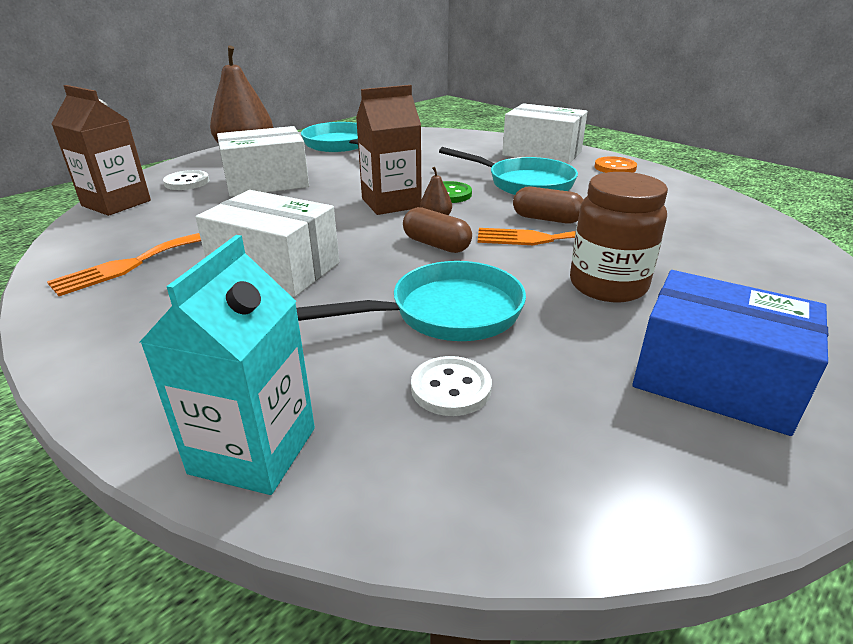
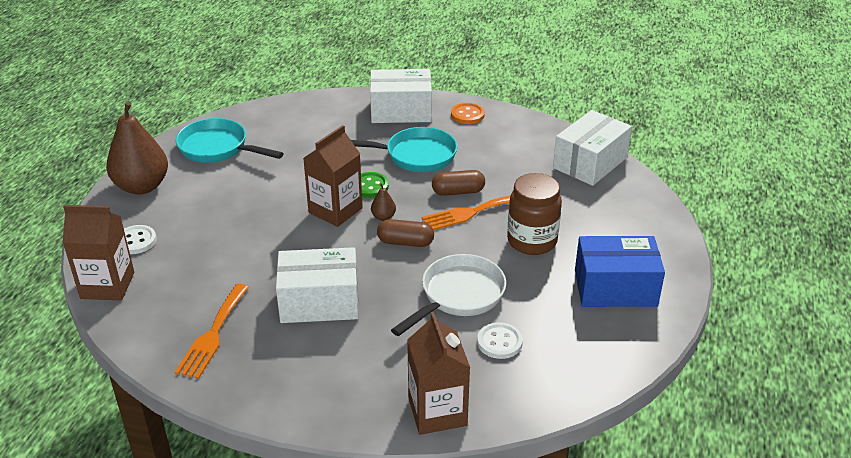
camera: 30 degrees left, 5 degrees up
(253, 450) = (437, 412): turquoise carton -> brown carton
(267, 182) = (208, 219): white box -> white box (590, 163)
(446, 313) = (458, 296): turquoise pan -> white pan

